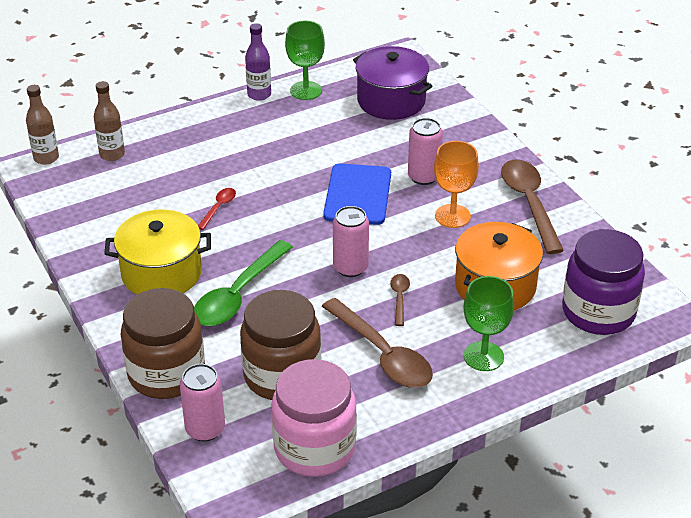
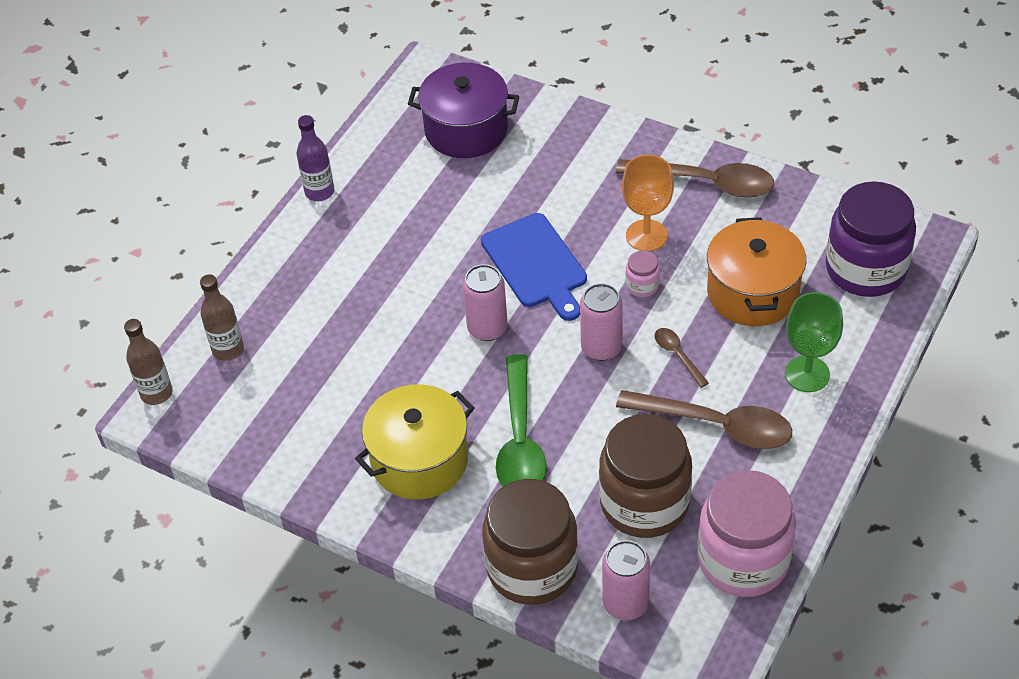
camera: 30 degrees left, 10 degrees up
(218, 208) = (406, 352): red spoon -> none
(306, 90) = (365, 162): green goblet -> none
(418, 244) = (642, 285): none -> pink jar
(423, 177) = (579, 205): pink can -> pink can (487, 328)
(529, 204) = (705, 183): brown spoon -> brown spoon turned 150 degrees clockwise

